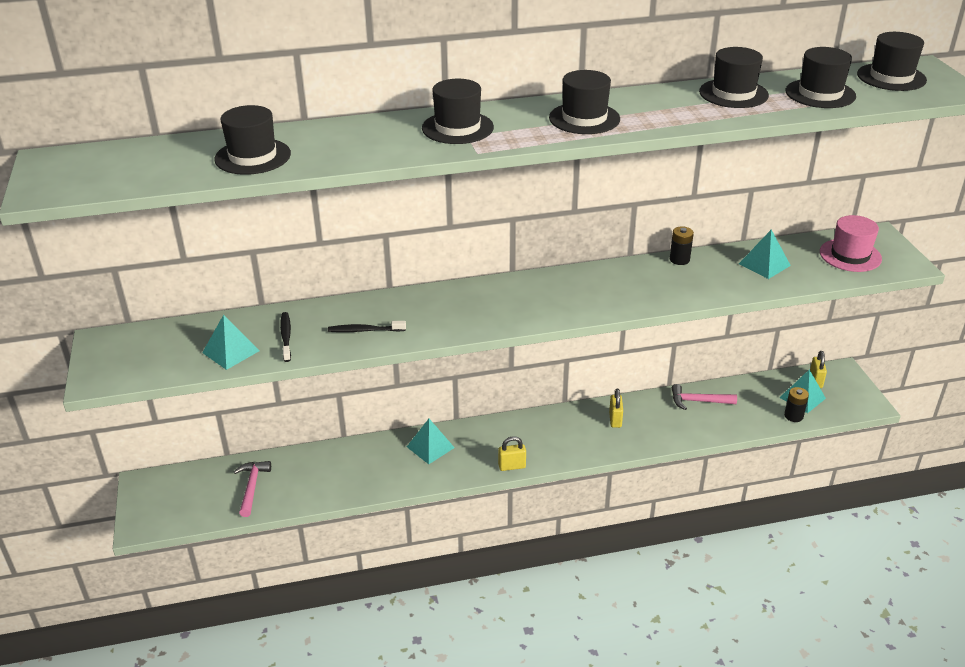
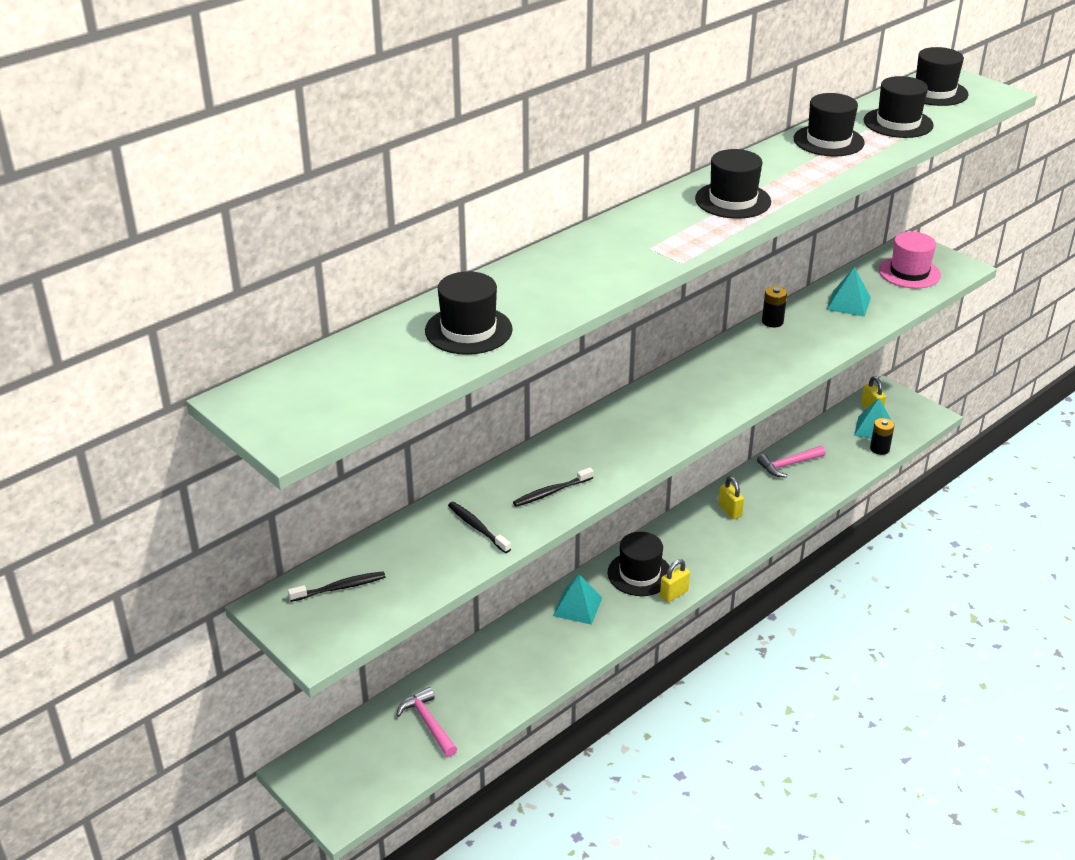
camera: 30 degrees left, 0 degrees up
(153, 344) = (340, 587): none -> black toothbrush
(230, 351) = (435, 564): turquoise pyramid -> none
(457, 128) = (630, 242): black hat -> black hat (639, 574)

